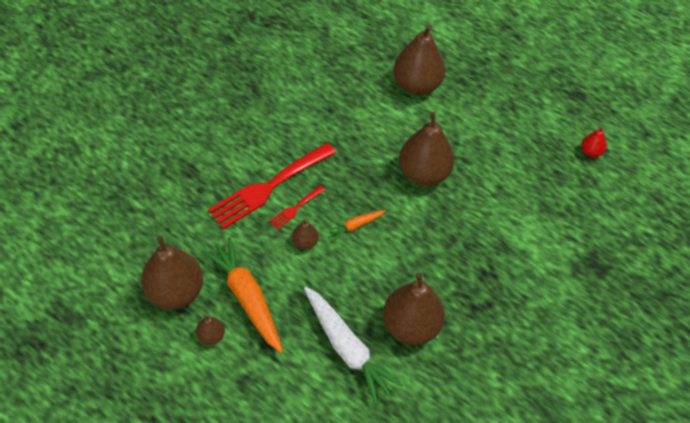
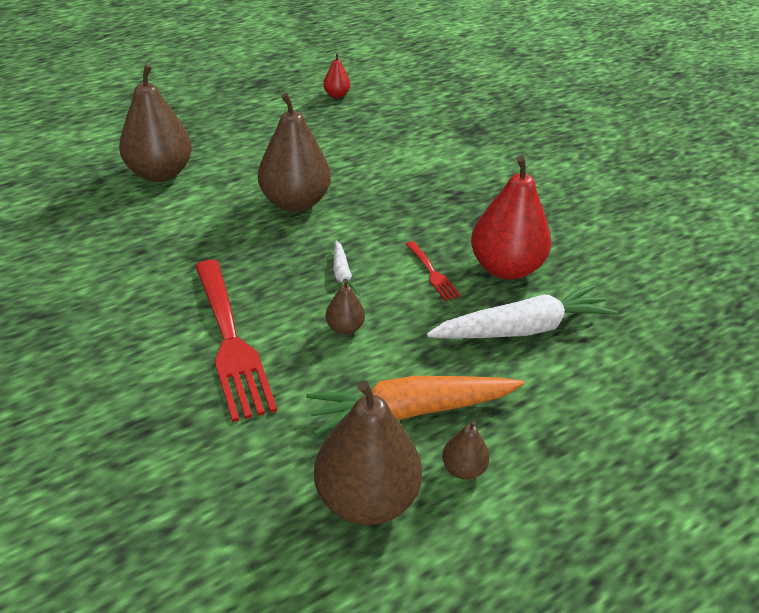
camera: 70 degrees left, 15 degrees down
(295, 208) = (284, 324): red fork -> red fork (432, 273)
(356, 226) = (342, 275): orange carrot -> white carrot
(411, 326) = (505, 268): brown pear -> red pear

